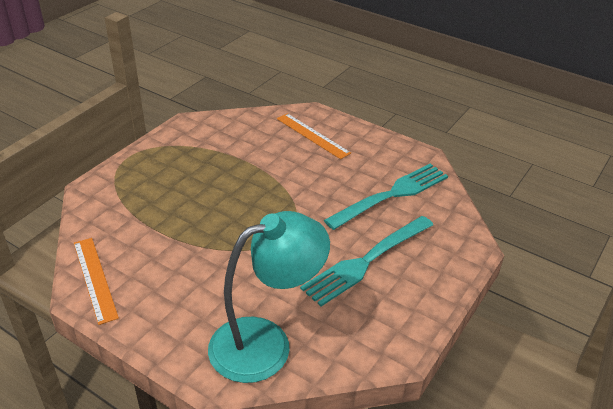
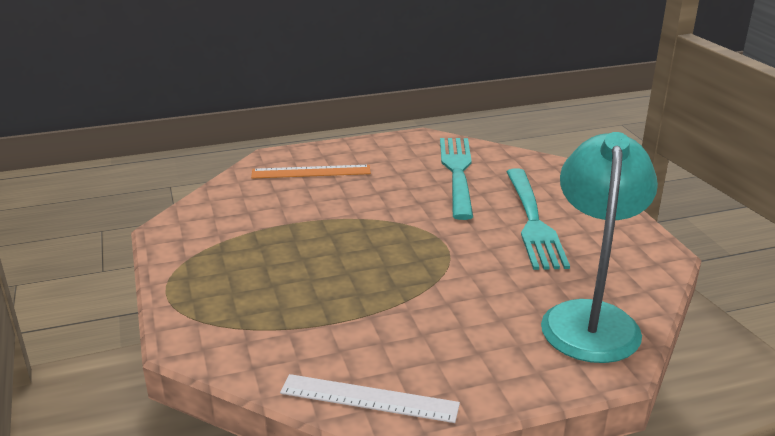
camera: 50 degrees left, 10 degrees down
(95, 279) = (369, 398): orange ruler -> white ruler

